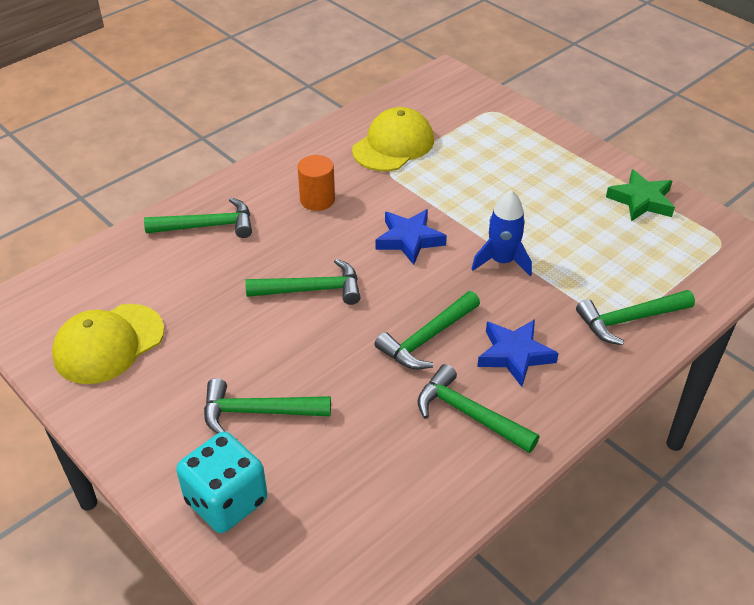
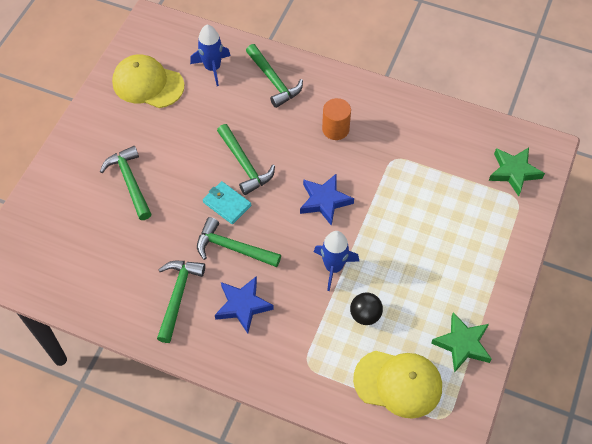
camera: 65 degrees right, 15 degrees up
(140, 273) = (212, 68): none -> blue rocket
(226, 501) = (61, 196): turquoise dice -> none
(359, 324) = (227, 204): none -> turquoise wallet
(393, 145) = (427, 149): yellow cap -> yellow cap (398, 383)
(459, 101) = (514, 172): none -> green star
(575, 257) = (365, 315): none -> black ball
(629, 320) = (314, 370): green hammer -> none

